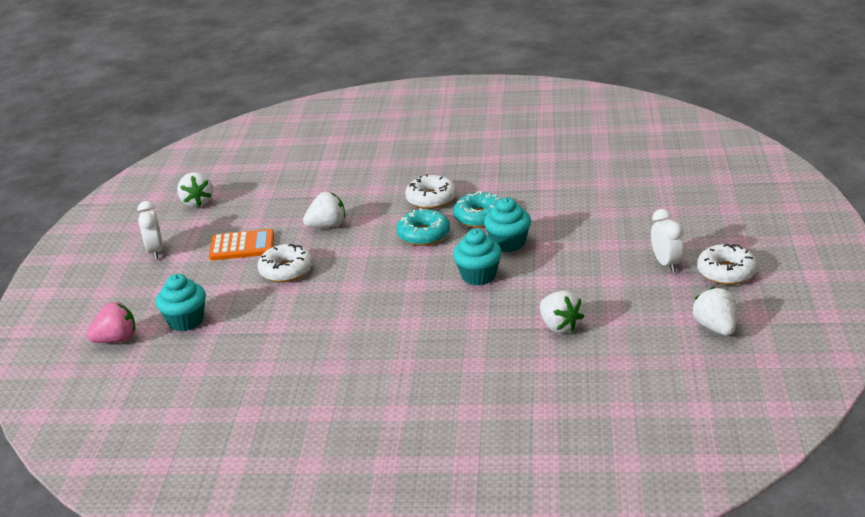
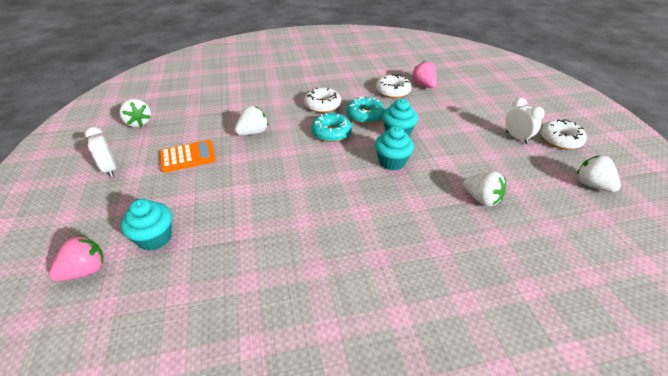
camera: 20 degrees left, 10 degrees up
(286, 270) = (234, 175): white donut -> white donut (393, 91)
(590, 183) = (423, 85): none -> pink strawberry

